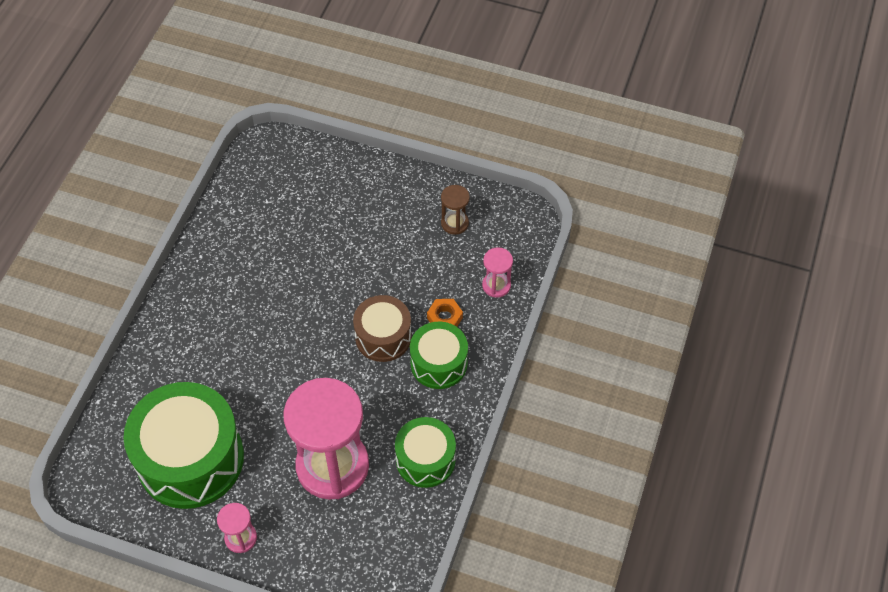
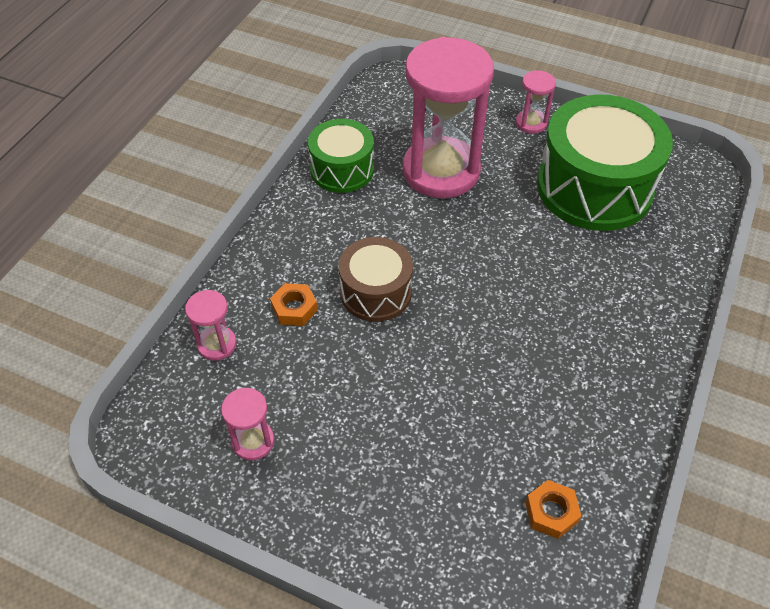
camera: 175 degrees left, 5 degrees down
(262, 198) = (551, 512): none -> orange nut
(439, 363) = (311, 258): green drum -> none
(454, 223) = (253, 441): brown hourglass -> pink hourglass

